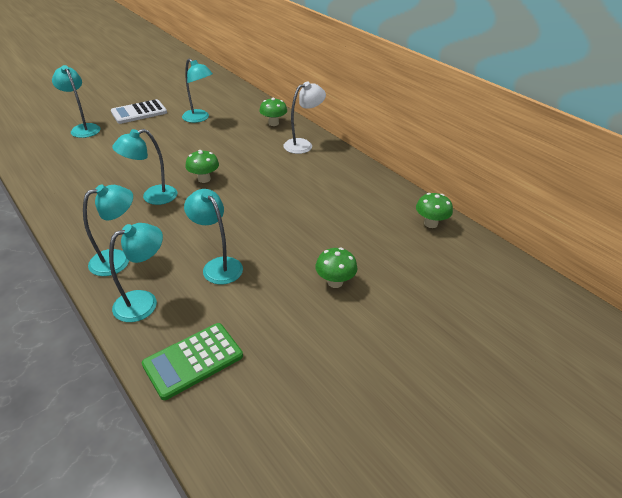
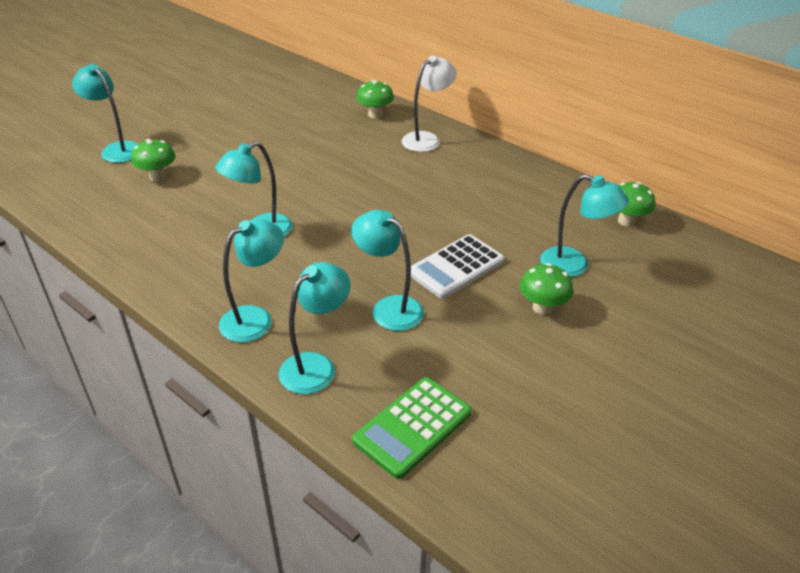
camera: 10 degrees left, 0 degrees up
(139, 112) = (184, 118): white calculator -> white calculator (456, 267)
(199, 118) = (272, 118): turquoise lamp -> turquoise lamp (574, 266)
(204, 179) = (318, 199): green mushroom -> green mushroom (157, 177)

